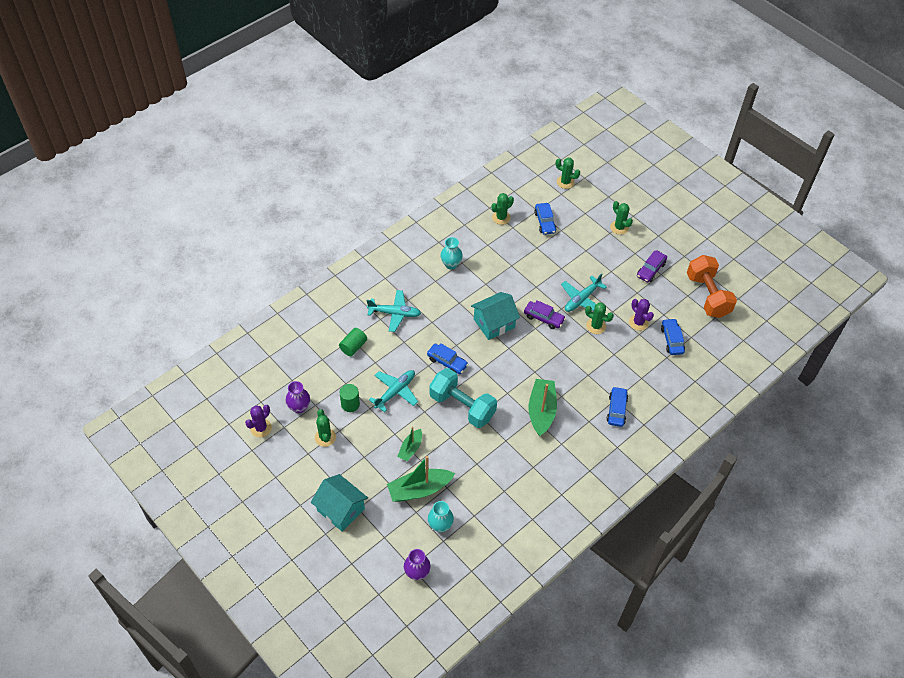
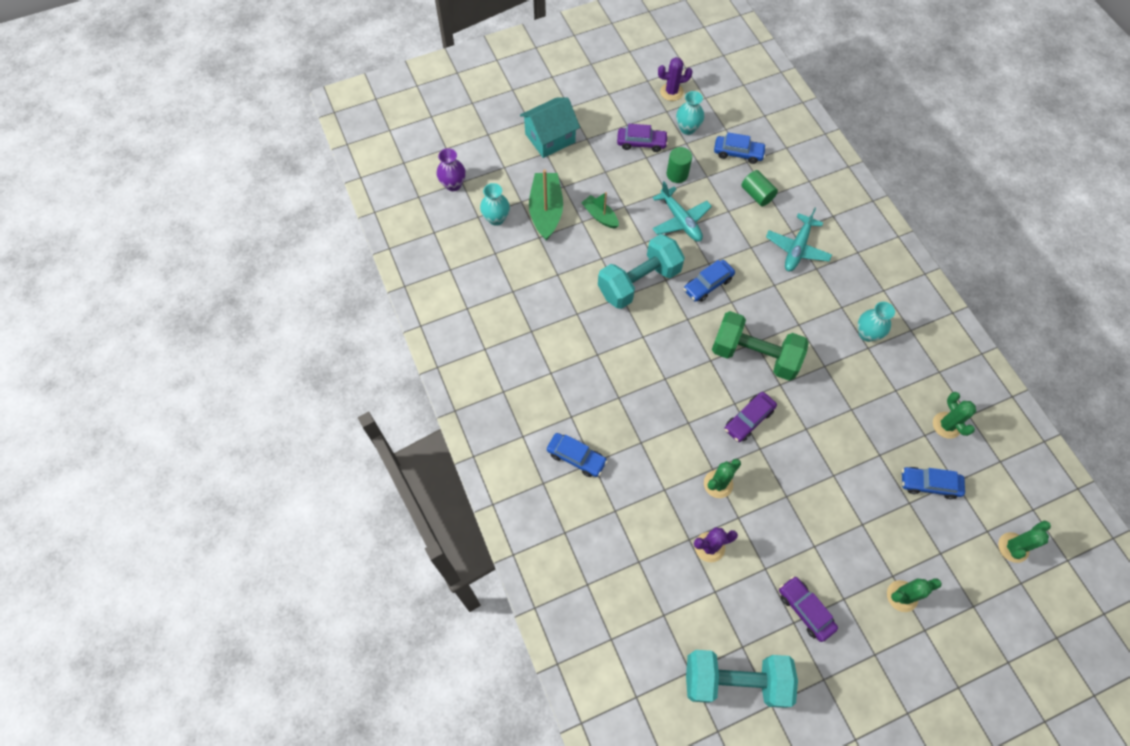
camera: 110 degrees right, 10 degrees up
(261, 428) = (671, 92): purple cactus -> purple cactus turned 60 degrees counterclockwise
(299, 407) = (687, 128): purple vase -> turquoise vase
(325, 437) = (641, 143): green cactus -> purple car
(494, 323) = (754, 355): turquoise house -> green dumbbell
(541, 411) = (604, 366): green boat -> none
(581, 299) = (770, 482): turquoise plane -> none
(672, 340) = (666, 583): blue car -> blue car (738, 153)
(707, 295) = (735, 680): orange dumbbell -> turquoise dumbbell

